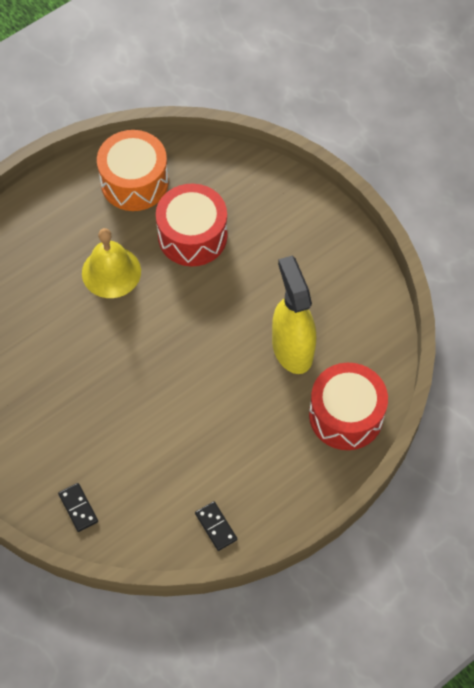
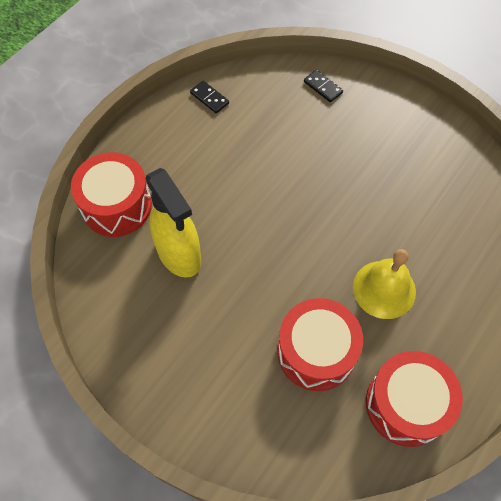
camera: 165 degrees right, 0 degrees up
(134, 182) = (406, 404): orange drum -> red drum

